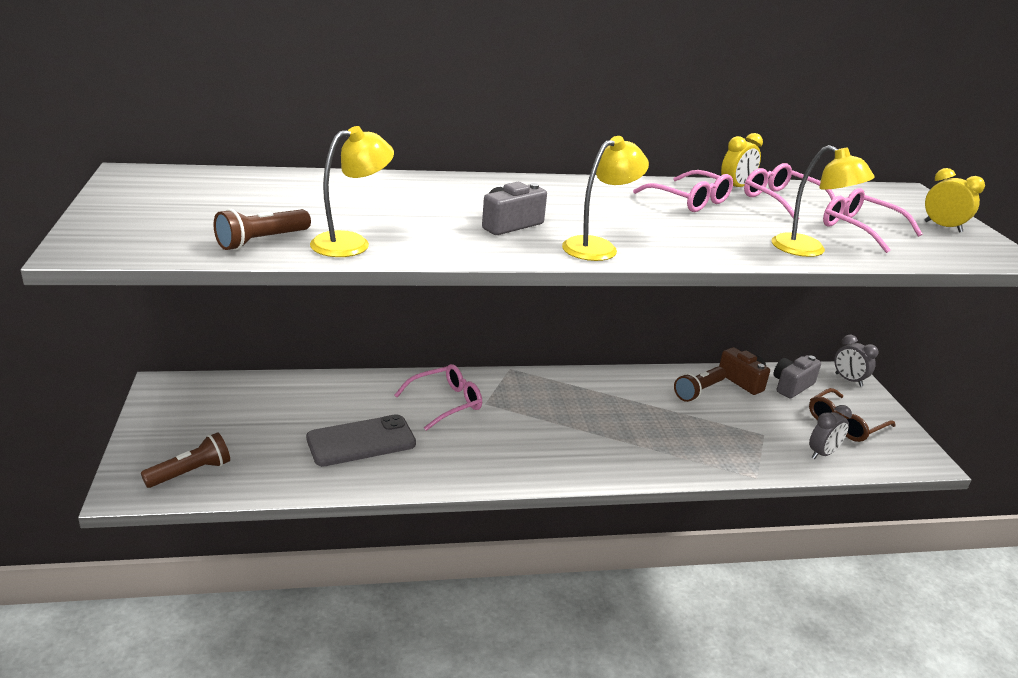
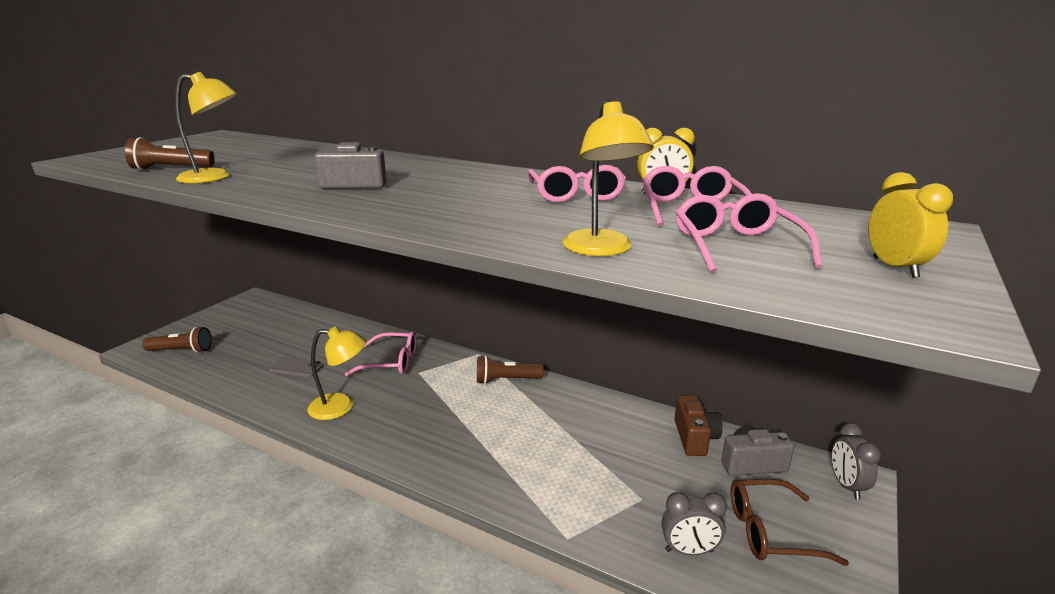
camera: 40 degrees right, 5 degrees down
(361, 441) = (296, 367): grey phone -> grey phone, size x0.57
(598, 247) = (379, 208): yellow lamp -> yellow lamp (340, 407)
(698, 391) = (627, 430): brown flashlight -> brown flashlight (506, 380)

